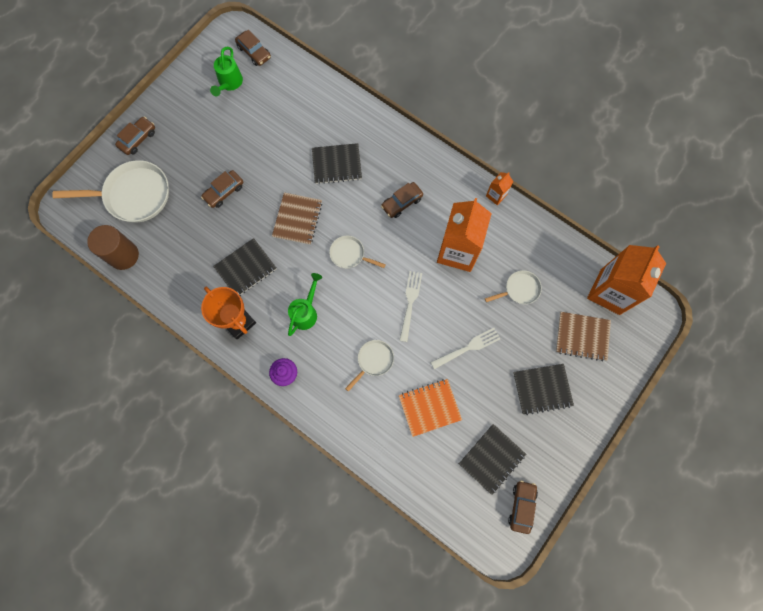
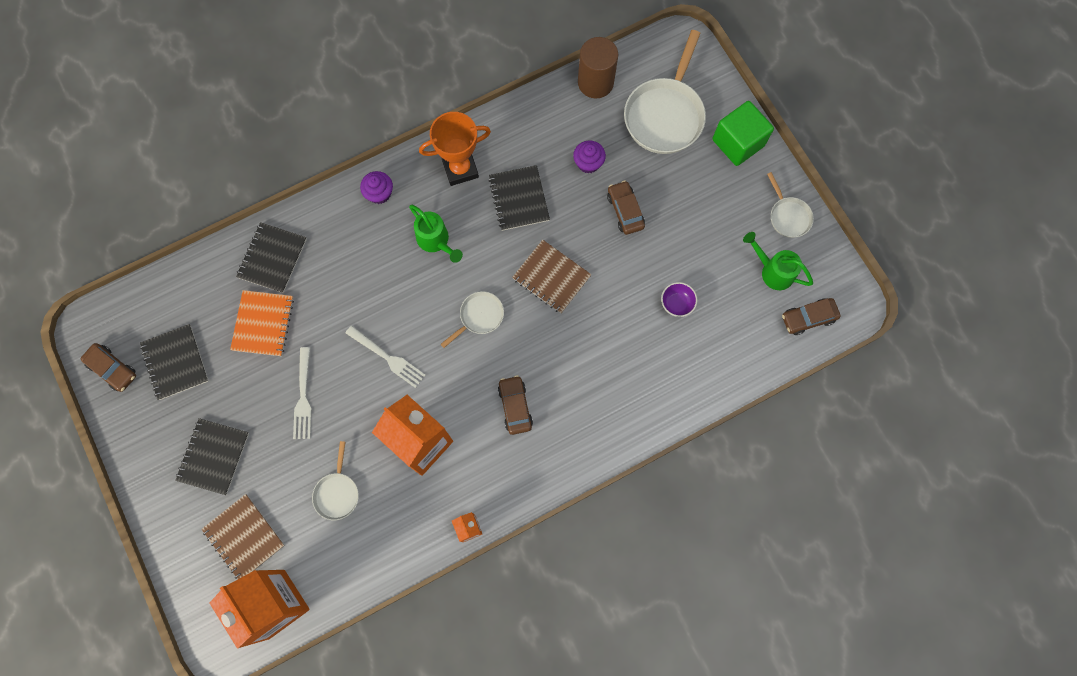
camera: 115 degrees right, 0 degrees up
(138, 139) = (738, 143): brown car -> green cube
(195, 232) = (588, 163): none -> purple cupcake
(280, 132) = (676, 303): none -> purple bowl
(337, 164) = (602, 352): black notebook -> black notebook (272, 258)
(373, 361) = (344, 288): white pan -> white pan (788, 216)
(582, 336) = (244, 537): brown notebook -> brown notebook turned 75 degrees counterclockwise

